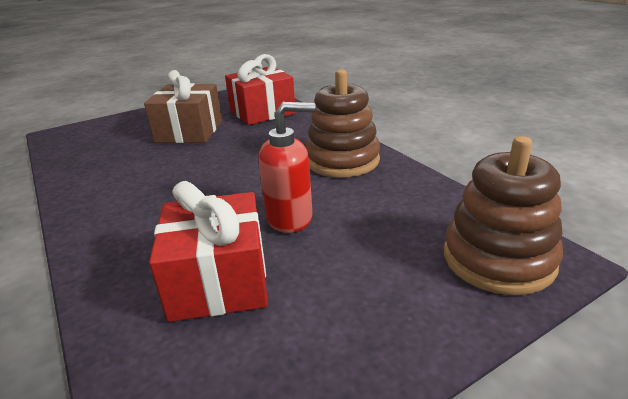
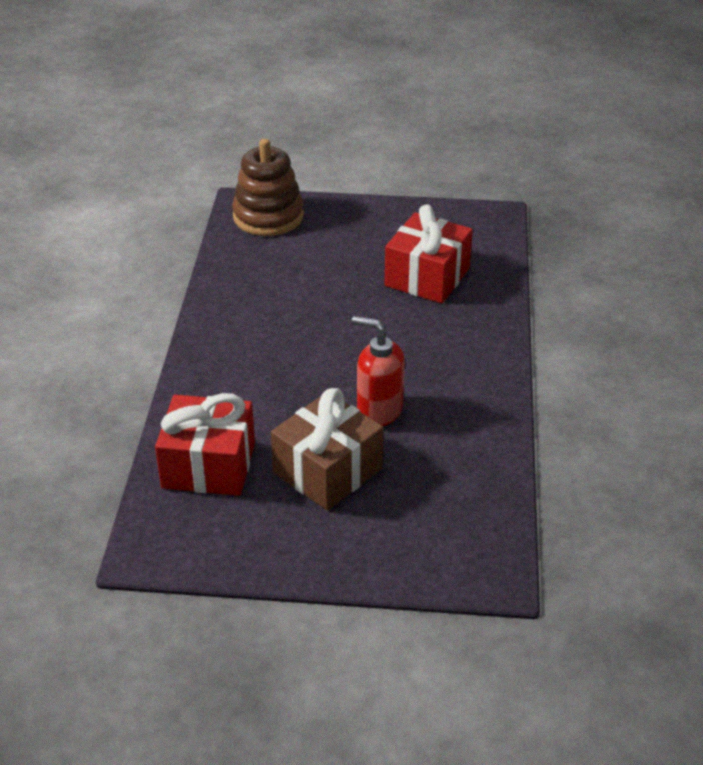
camera: 145 degrees left, 10 degrees up
(290, 218) = (345, 296): red soap dispenser -> red soap dispenser (379, 410)
(342, 160) = (239, 330): brown stacking toy -> none

